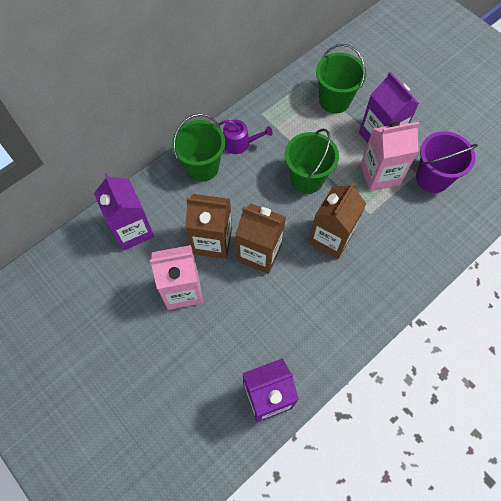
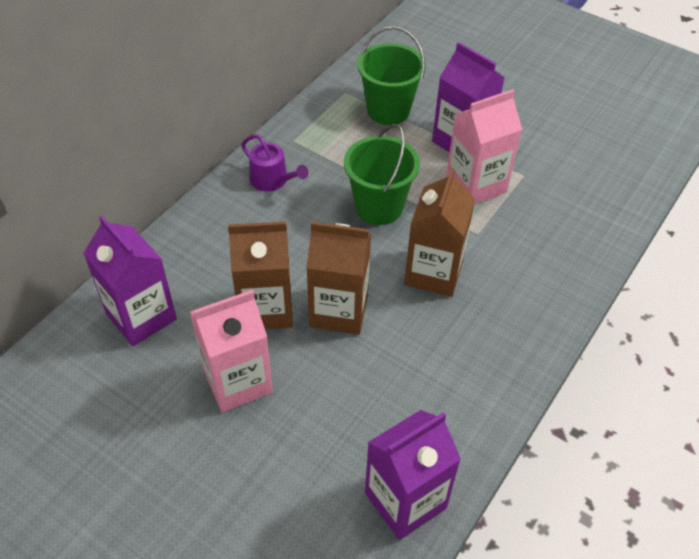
camera: 15 degrees left, 15 degrees down
(202, 167) = (226, 218): green bucket -> none
(240, 143) = (272, 180): purple watering can -> purple watering can turned 45 degrees clockwise
(432, 178) = (546, 177): purple bucket -> none

